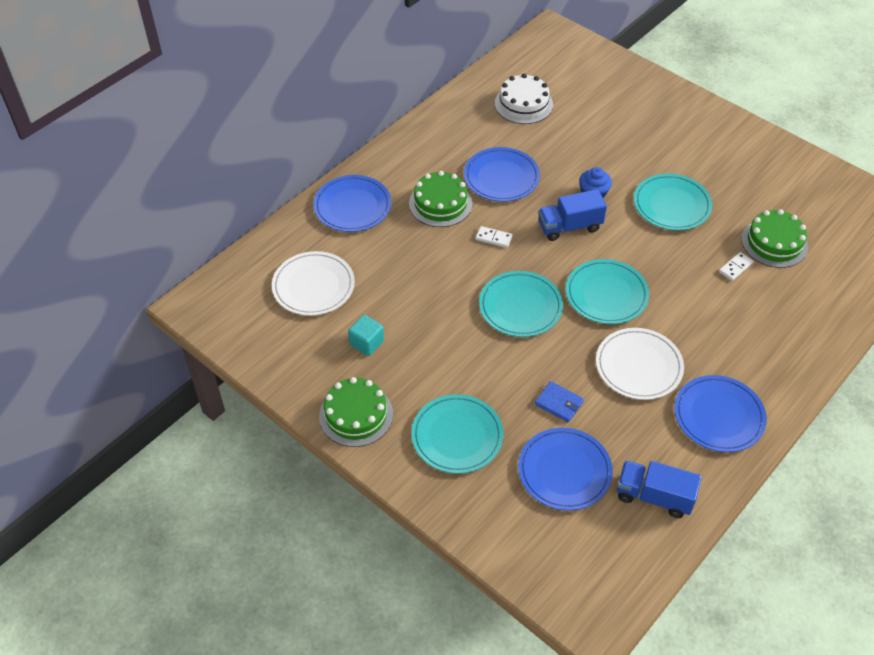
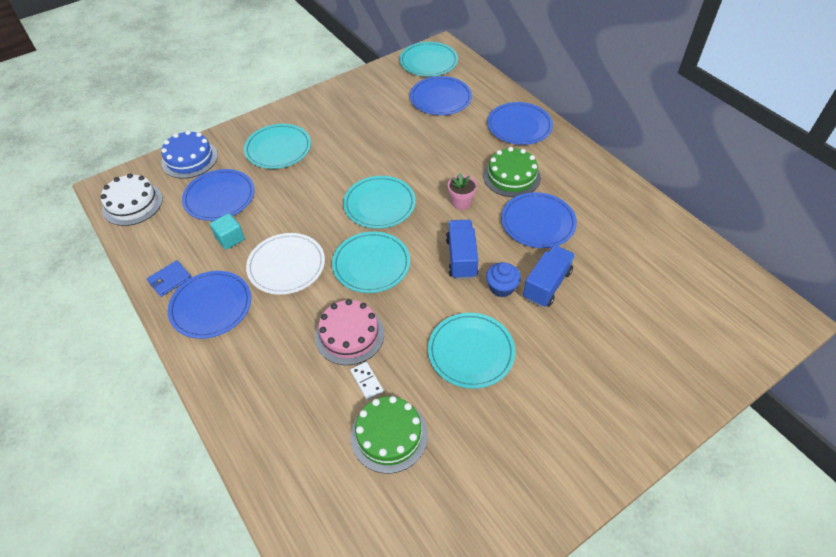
camera: 105 degrees right, 0 degrees up
(232, 313) = (428, 62): none -> turquoise plate
(313, 286) = (440, 98): white plate -> blue plate
(356, 415) = (320, 106): green cake -> none
(367, 343) = (378, 117): turquoise cube -> turquoise cube (230, 239)
(493, 238) = (461, 202): white domino -> pink flower pot
(507, 537) = (189, 159): none -> blue cake
(523, 104) = (648, 262): white cake -> white cake (132, 204)
(559, 403) = (277, 207): blue wallet -> blue wallet (170, 280)
(654, 496) = (169, 242): blue truck -> blue truck (547, 285)
(695, 291) = (349, 334): none -> pink cake

